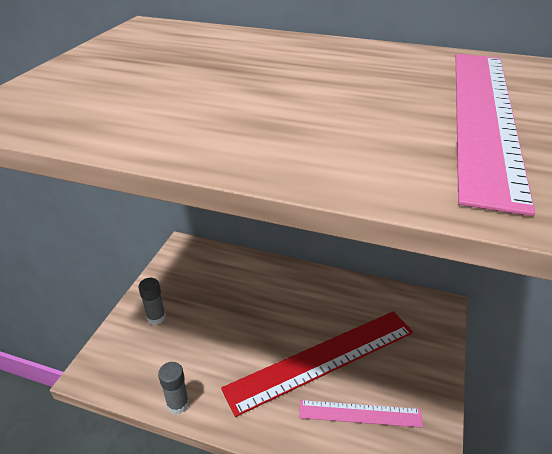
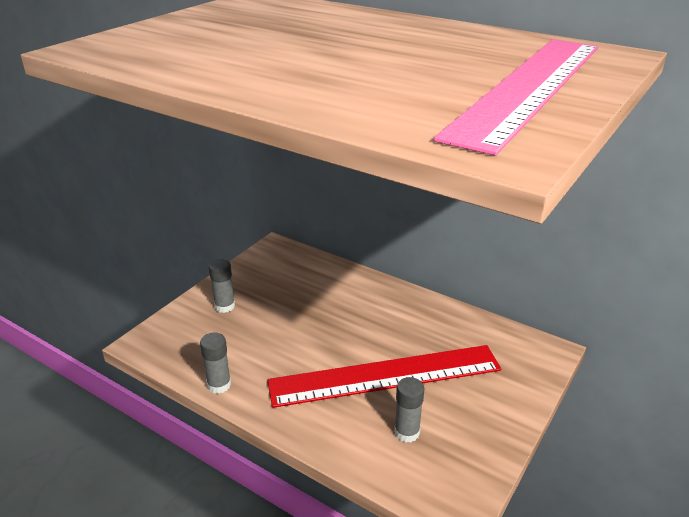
camera: 15 degrees right, 5 degrees down
(360, 414) = (407, 432): pink ruler -> grey glue stick

